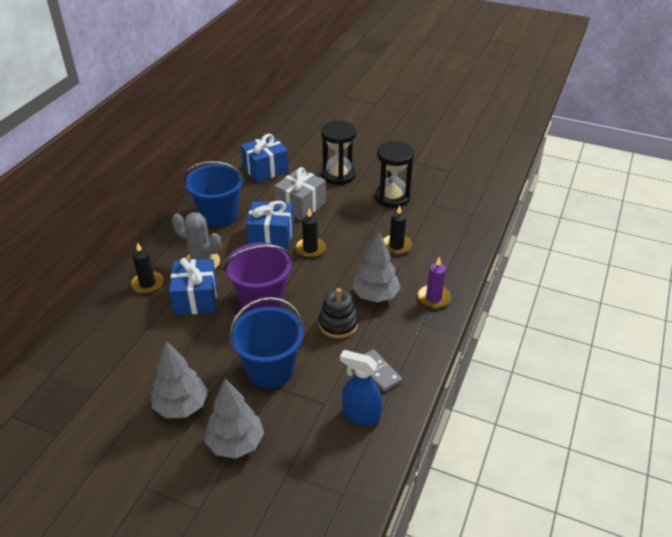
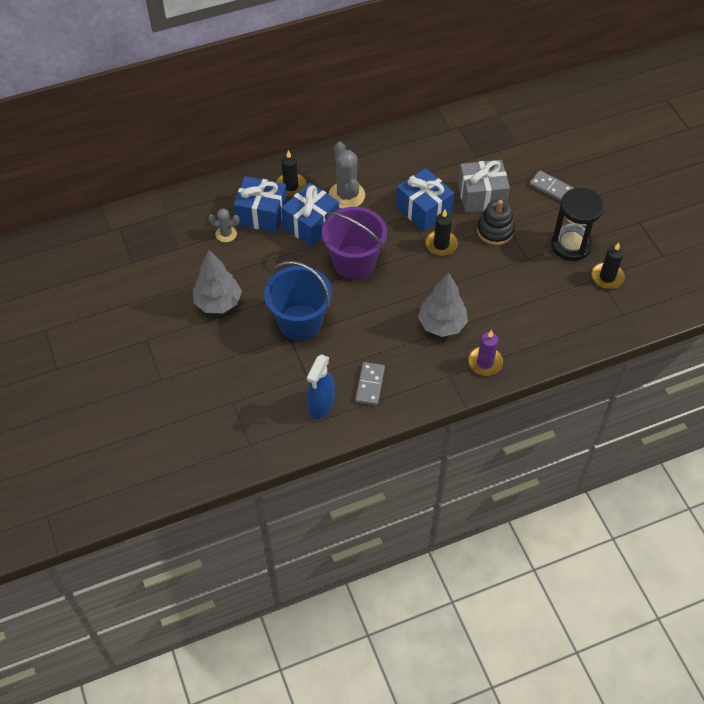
camera: 45 degrees right, 15 degrees up
(128, 351) = (226, 234): none -> grey cactus
(219, 215) = (405, 159): blue bucket -> none
(235, 443) = (223, 356): grey tree -> none
(265, 169) = (494, 137): blue gift -> blue gift (262, 214)
(338, 175) = (551, 188): black hourglass -> grey domino
(338, 324) = (386, 325): black stacking toy -> black stacking toy (495, 231)
(361, 415) = (321, 405): blue spray bottle -> blue spray bottle turned 135 degrees counterclockwise
(396, 246) = (514, 294): black candle -> black candle (607, 277)

